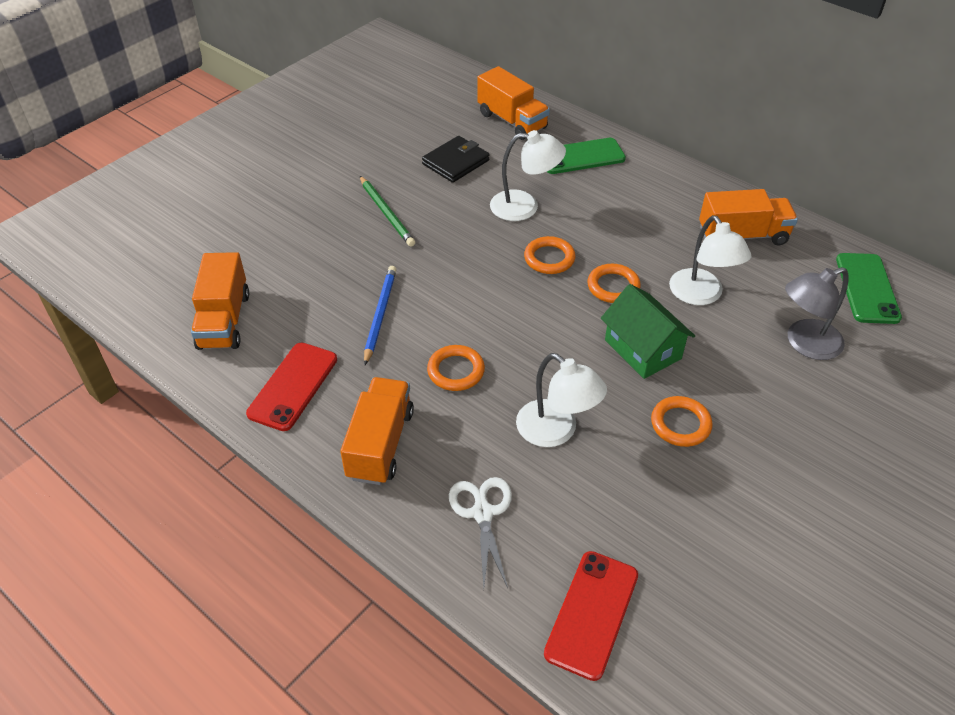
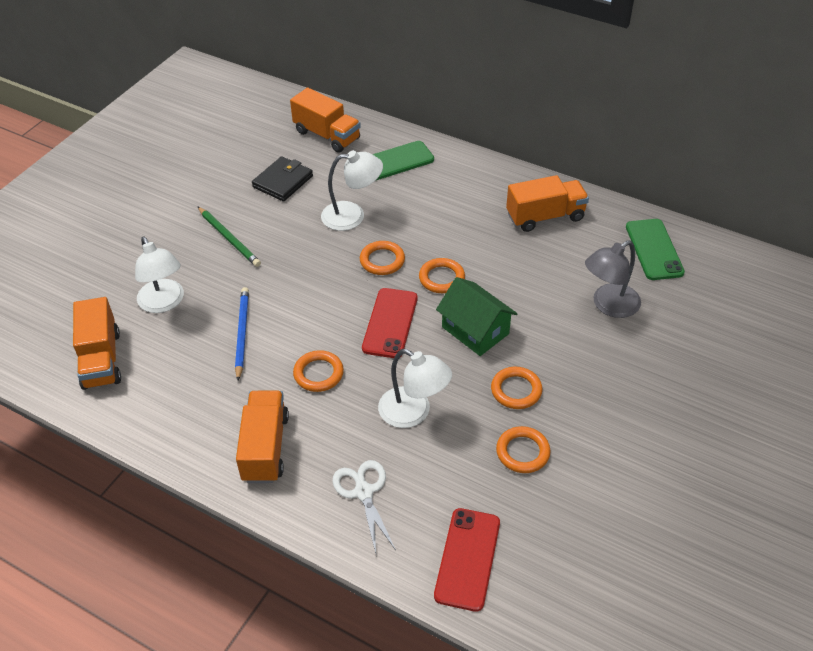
camera: 10 degrees left, 0 degrees up
(293, 386) = (177, 409): red phone -> red phone (390, 323)
(678, 497) = (522, 452): none -> orange ring
(701, 295) = (517, 275): white lamp -> white lamp (164, 303)

